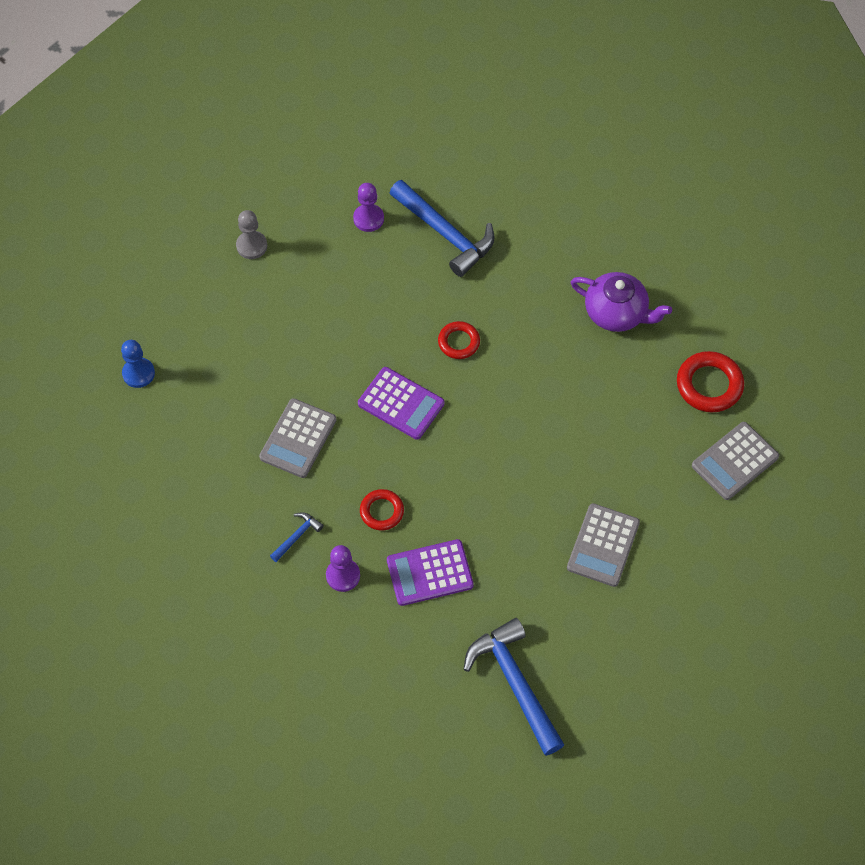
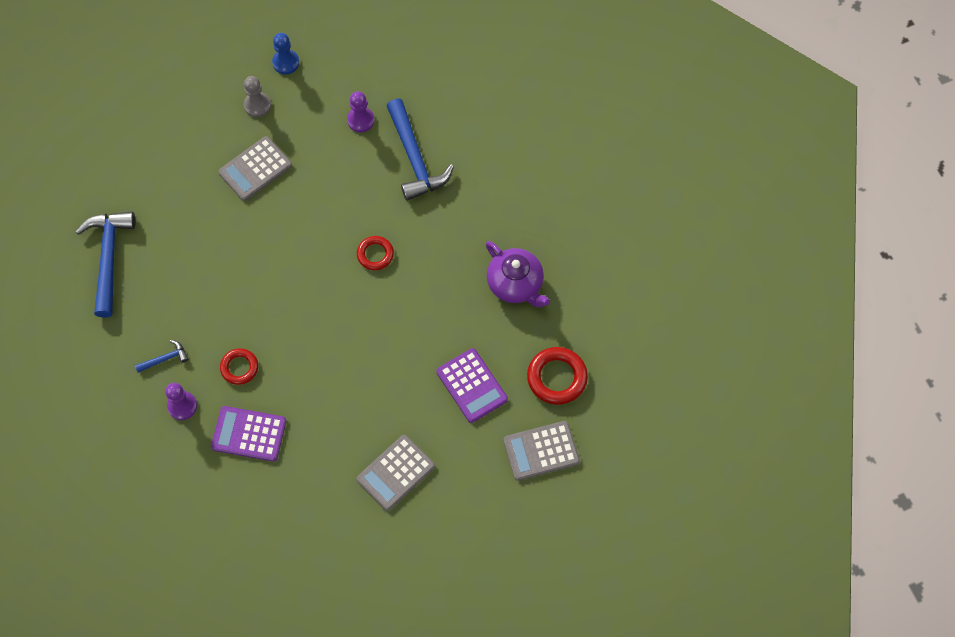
camera: 25 degrees right, 5 degrees up
(138, 373) = (116, 174): blue pawn -> blue pawn (286, 62)
(298, 438) = (208, 280): grey calculator -> grey calculator (255, 169)
(401, 404) = (302, 286): purple calculator -> purple calculator (472, 386)
(515, 684) = (265, 553): blue hammer -> blue hammer (108, 258)

